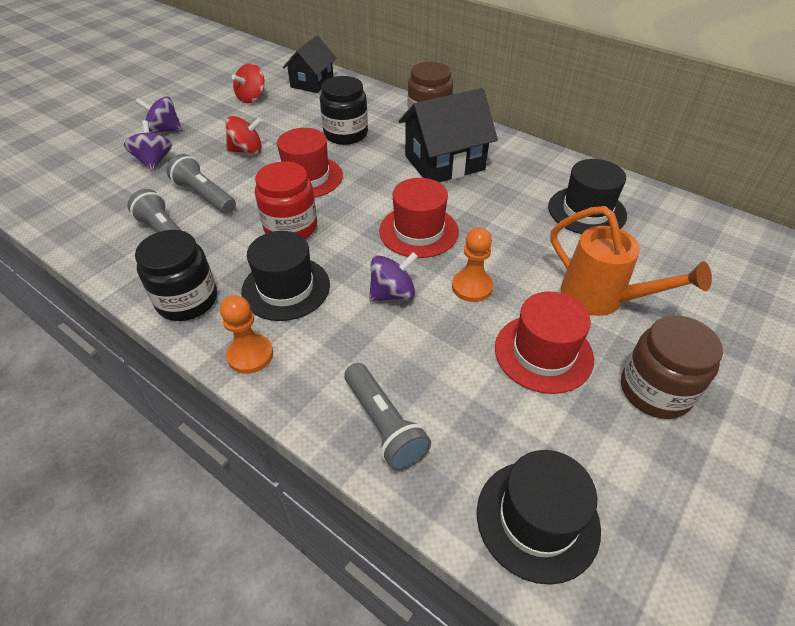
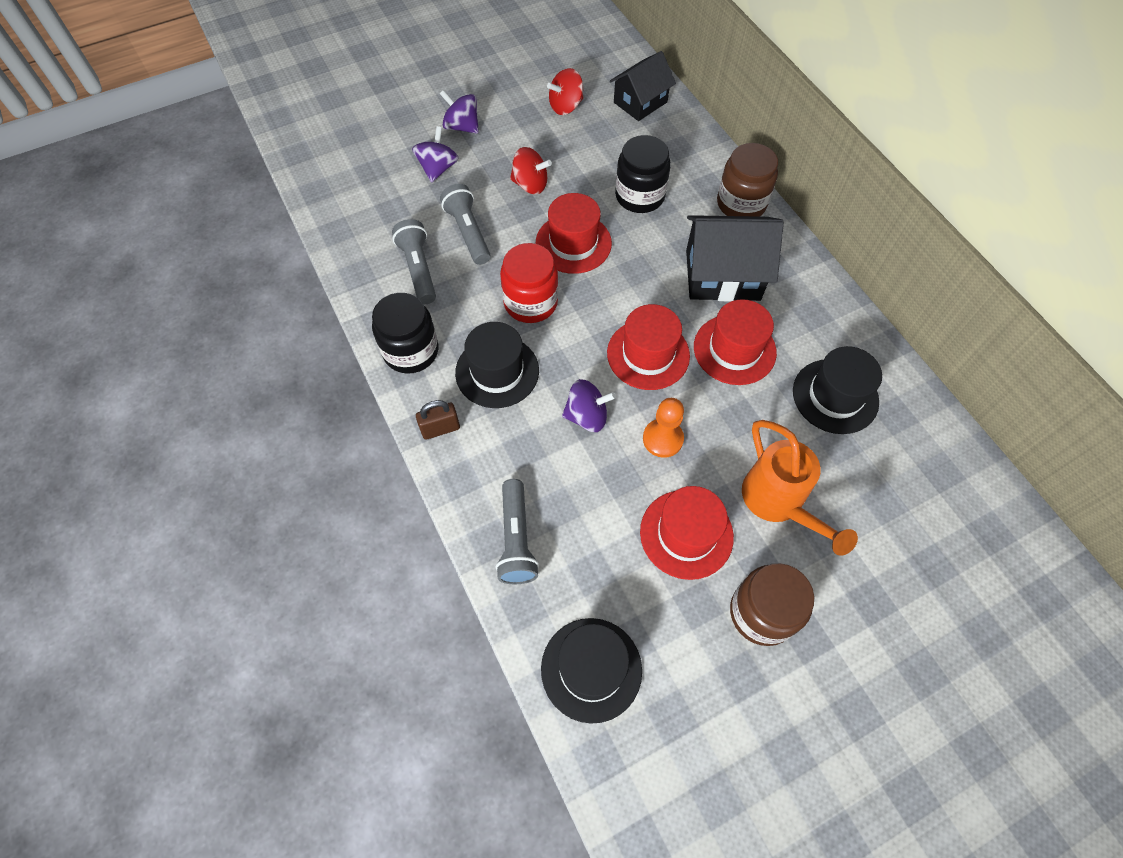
camera: 25 degrees right, 15 degrees up
(250, 355) = (440, 429): orange pawn -> brown padlock
(487, 206) = (734, 349): none -> red hat

